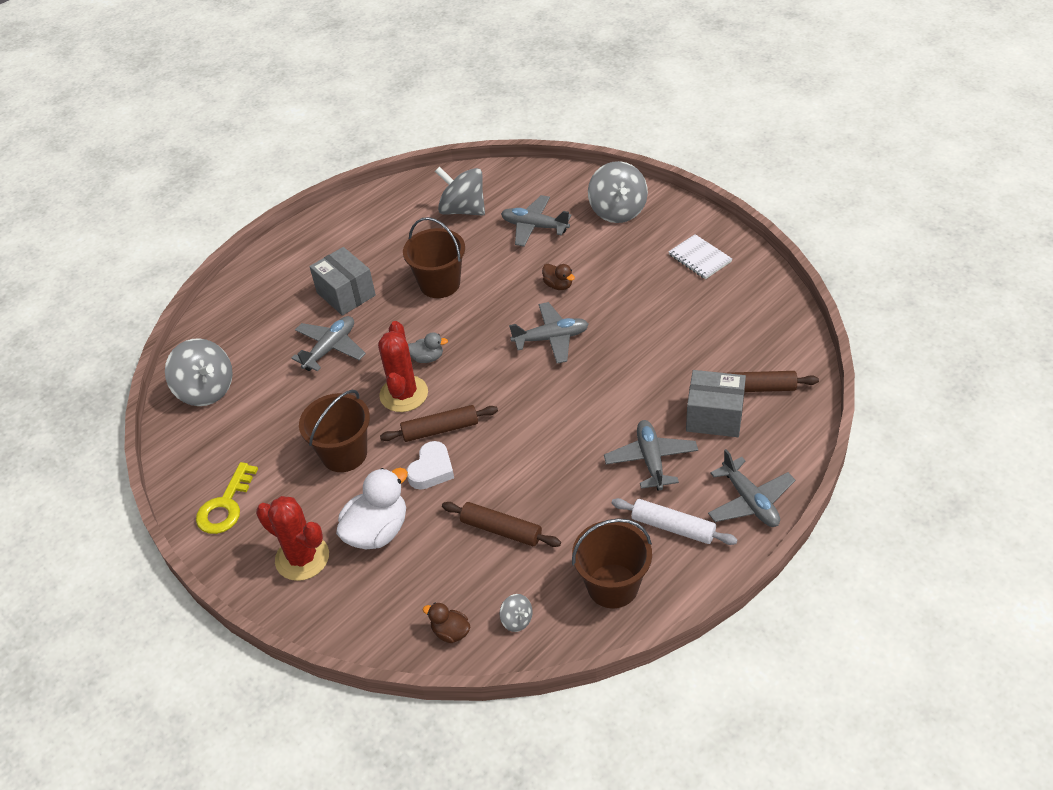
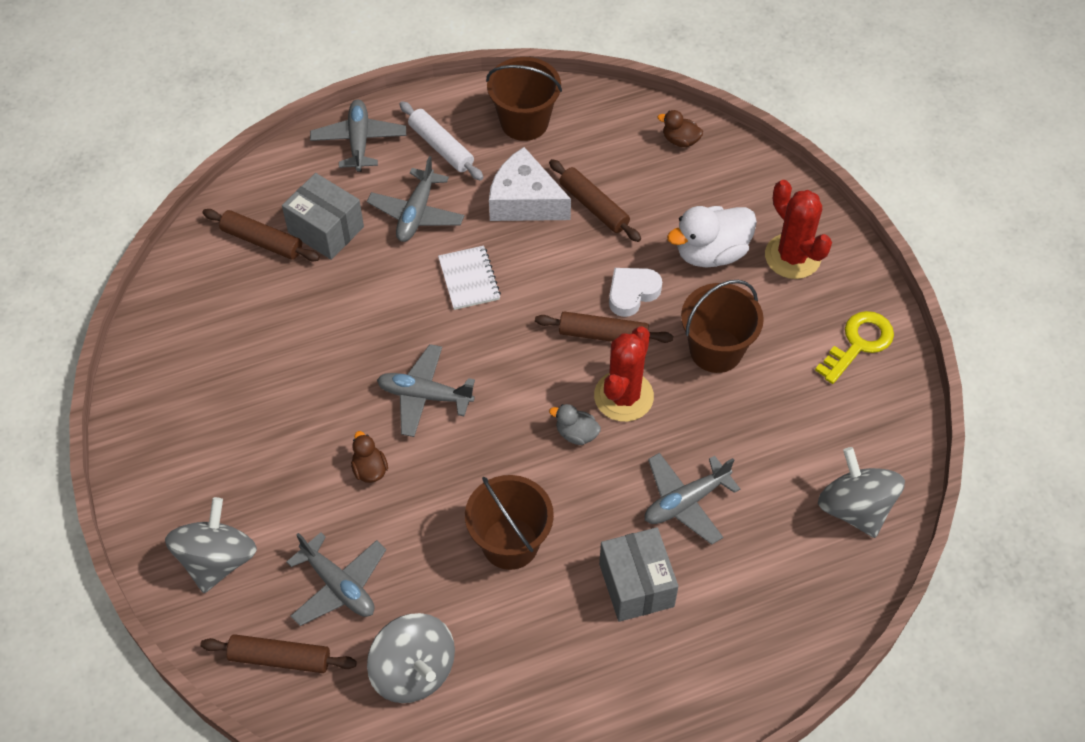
camera: 160 degrees left, 10 degrees up
(450, 632) = (680, 140): brown duck -> brown duck turned 150 degrees clockwise
(517, 620) = (619, 128): grey spinning top -> none
(544, 187) = (280, 658): none -> brown rolling pin
(565, 509) = (524, 201): none -> white cheese
(699, 258) = (183, 430): white notebook -> white notebook (469, 279)

